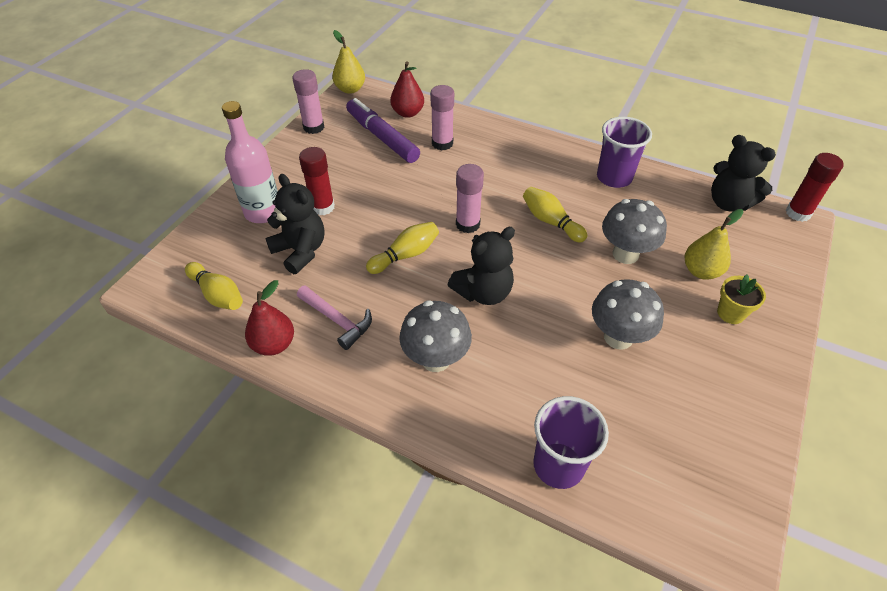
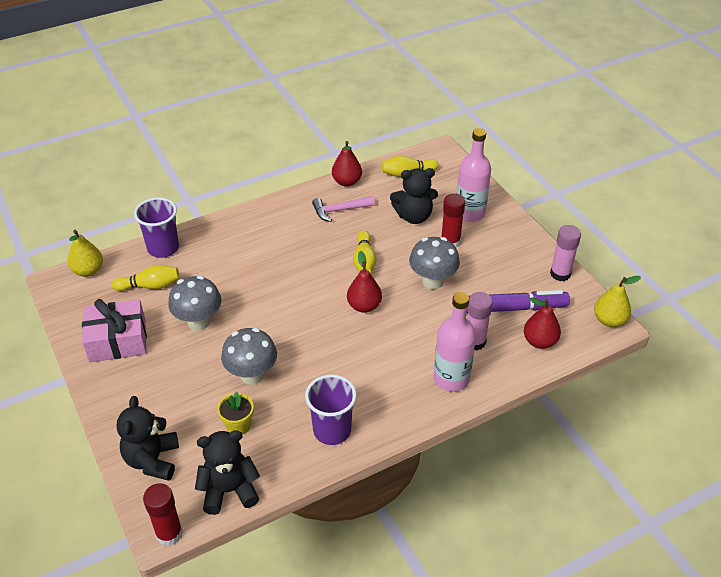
camera: 125 degrees right, 5 degrees down
(435, 359) = (271, 236): grey mushroom -> grey mushroom (432, 281)
(467, 224) = (364, 306): pink glue stick -> red pear
(483, 292) = (296, 281): black teddy bear -> black teddy bear (152, 460)
(494, 140) = (451, 379): none -> pink bottle
(551, 222) = (323, 354): yellow bowling pin -> yellow bowling pin (150, 286)
(701, 271) = (193, 407): yellow pear -> yellow pear (88, 271)
(719, 392) = (117, 341): none -> pink gift
(730, 313) = (149, 394): yellow flower pot -> yellow flower pot (238, 425)

